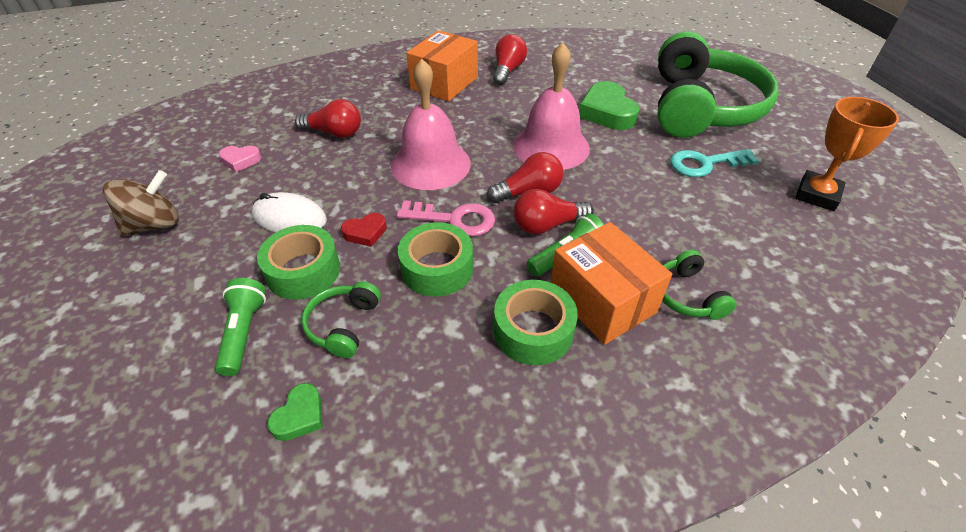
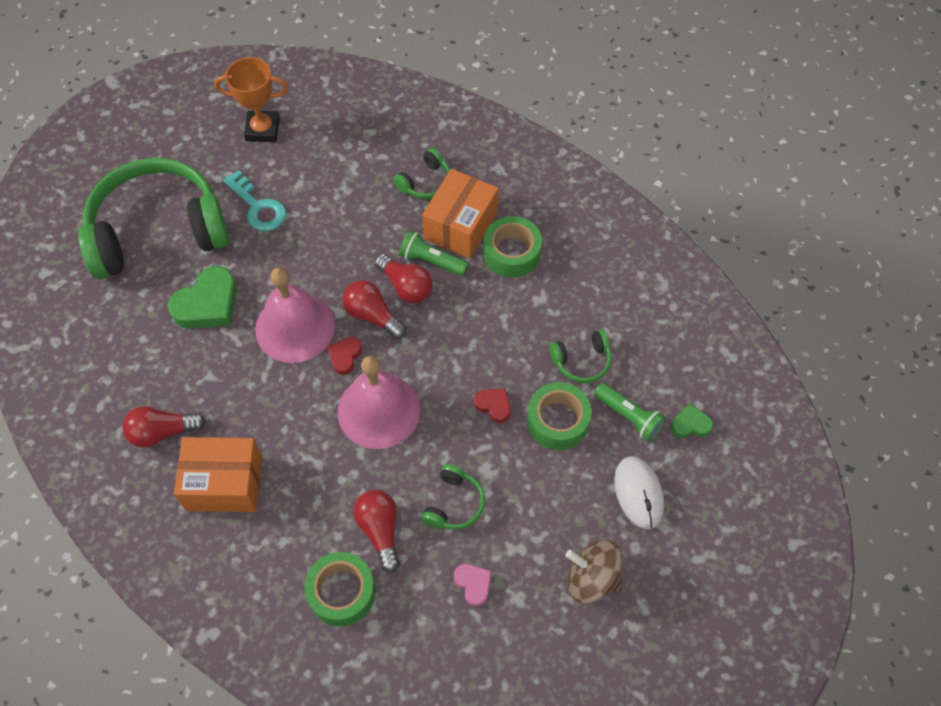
camera: 120 degrees left, 15 degrees up
(244, 332) = (629, 417): green flashlight -> green flashlight turned 105 degrees counterclockwise
(289, 218) = (514, 475): white mouse -> white mouse (638, 493)
(300, 416) = (653, 340): green heart -> green heart (690, 424)
(309, 174) = (454, 504): none -> green headphones
(437, 268) = (497, 335): green tape -> green tape (341, 592)
(454, 219) = (439, 352): pink key -> none
(499, 163) = (345, 356): none -> red heart

